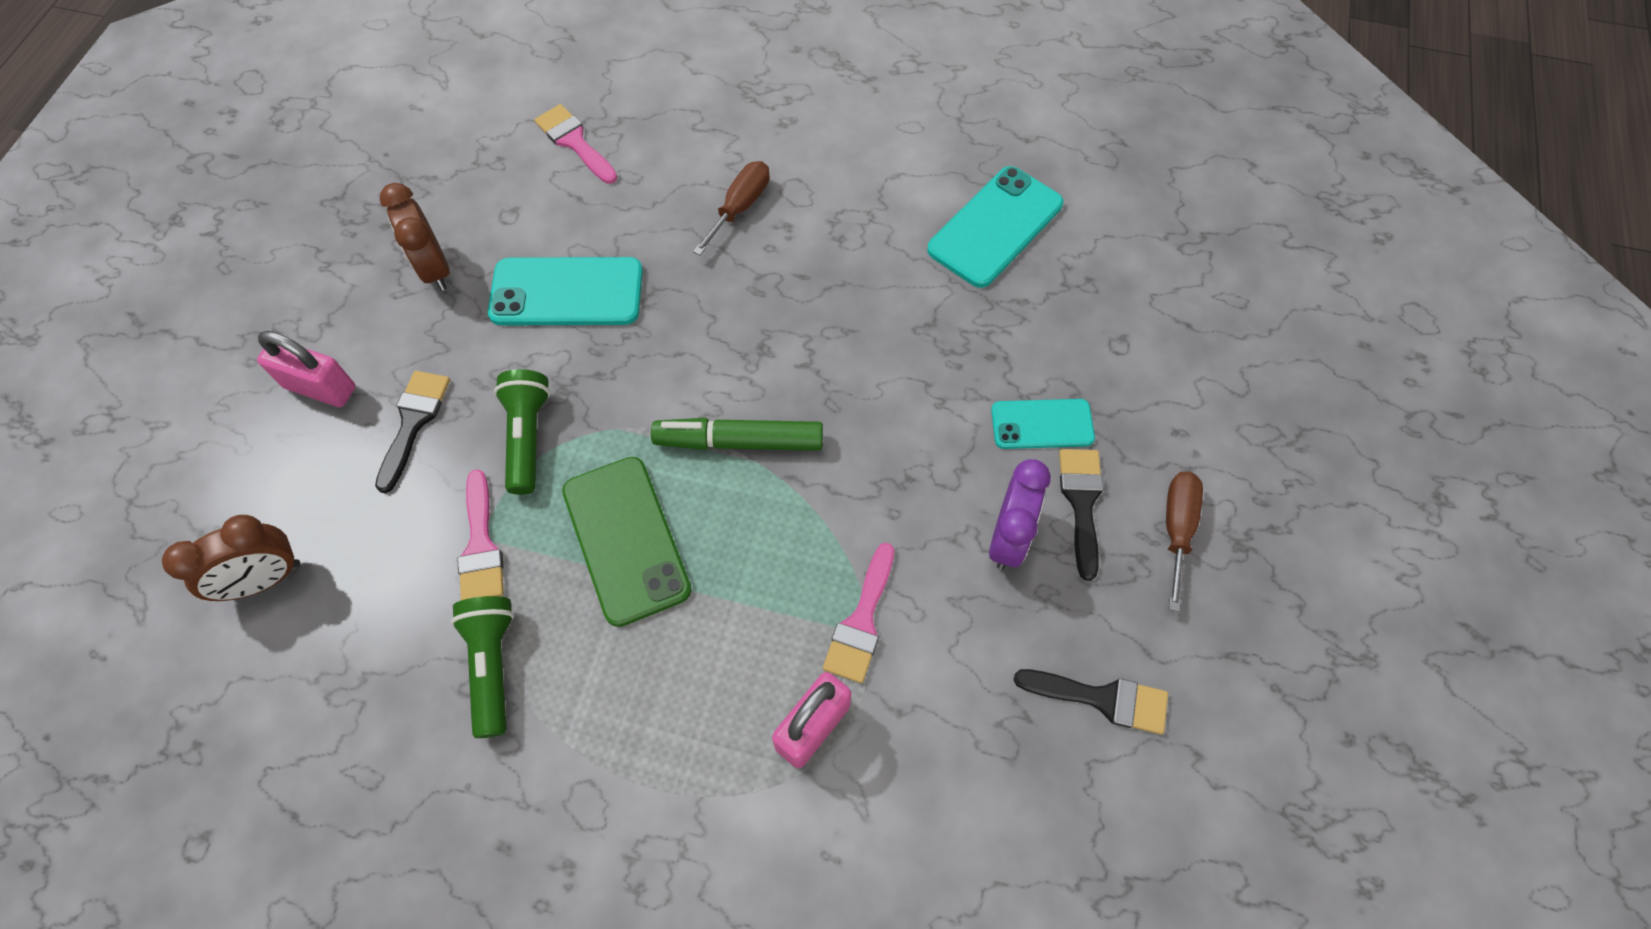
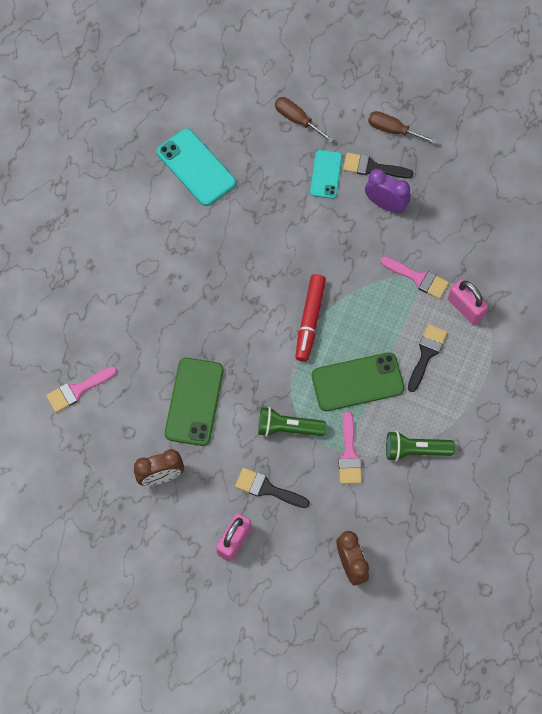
camera: 80 degrees left, 5 degrees up
(481, 546) = (349, 454): pink brush -> pink brush turned 90 degrees clockwise
(567, 292) = (194, 401): turquoise phone -> green phone
(739, 441) = (310, 320): green marker -> red marker
(740, 207) = (152, 300): brown screwdriver -> brown screwdriver (297, 119)
(1102, 698) = (470, 184): black brush -> black brush (426, 354)

